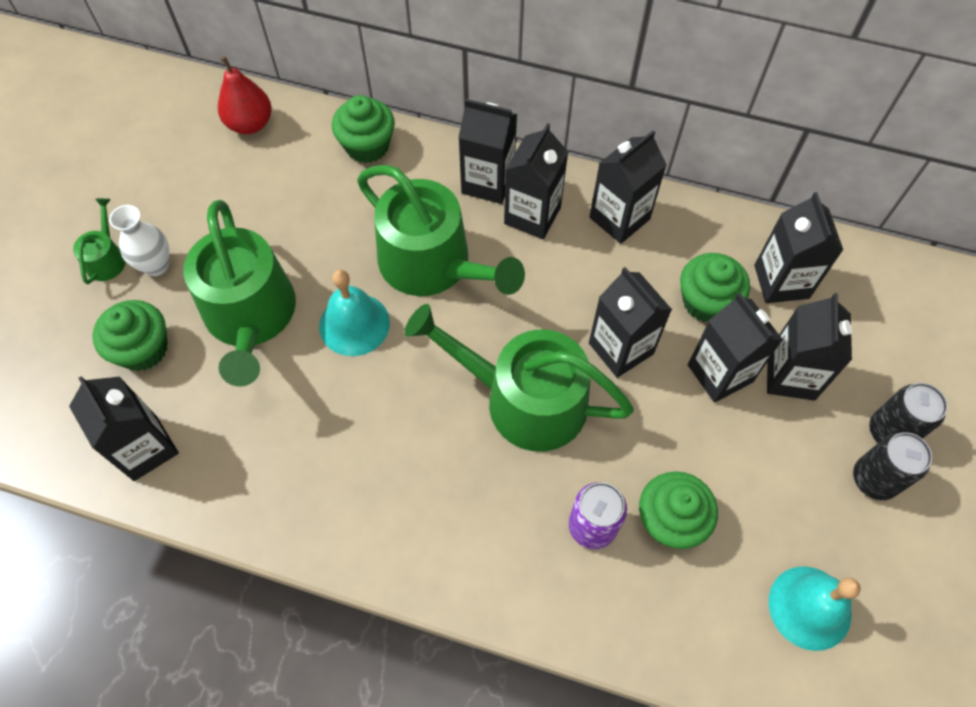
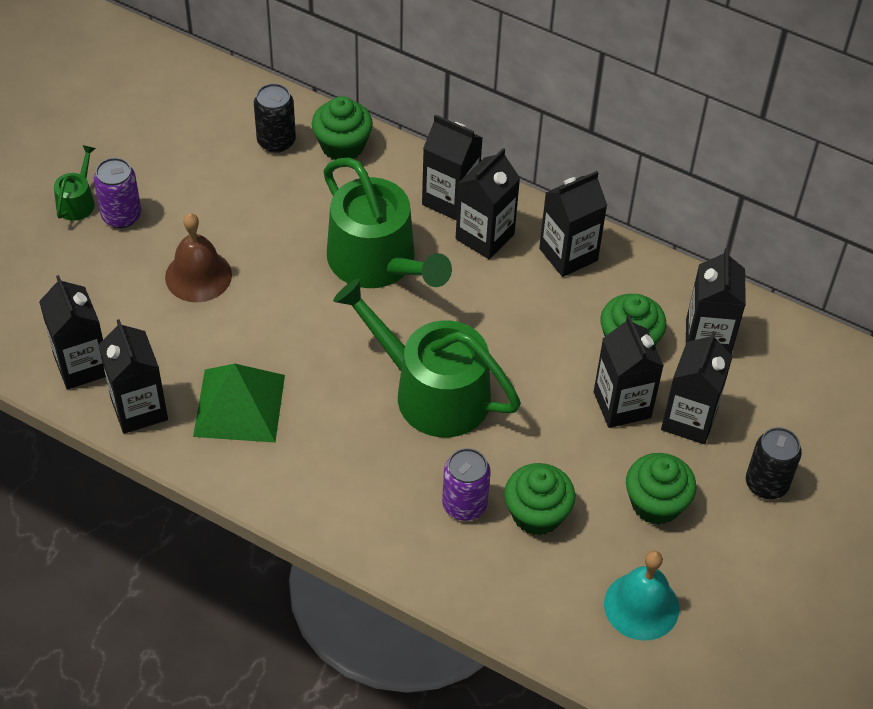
camera: 10 degrees right, 10 degrees down
(143, 349) = (96, 284): green cupcake -> green cupcake (656, 503)
(156, 265) = (121, 216): white vase -> purple can
(250, 124) = (235, 106): red pear -> none
(250, 317) = (198, 276): green watering can -> brown bell
(325, 459) = (239, 405): none -> green pyramid
(354, 324) = (292, 299): turquoise bell -> none
(621, 348) = (535, 366): black carton -> black carton (139, 409)
(874, 479) = (737, 519): black can -> black can (276, 141)

